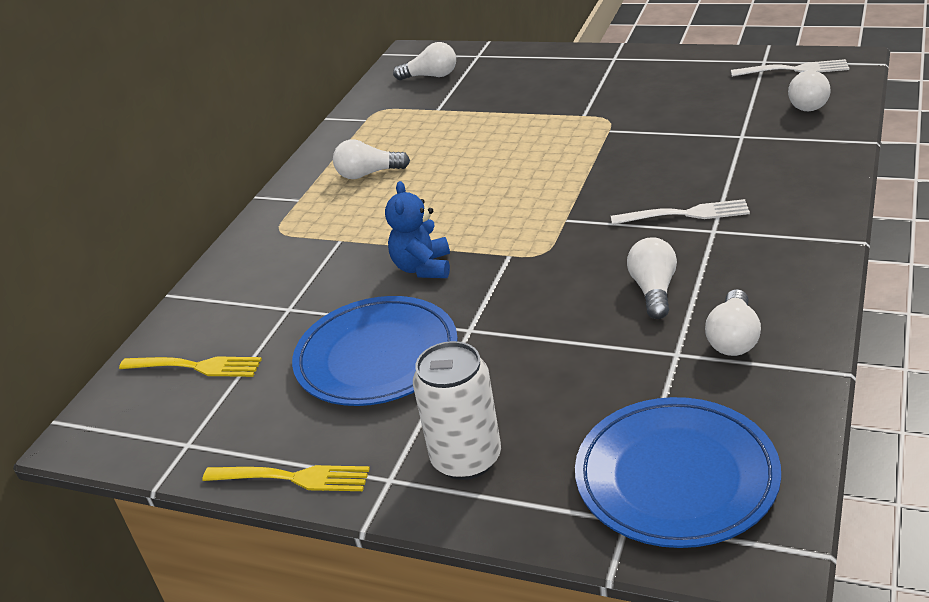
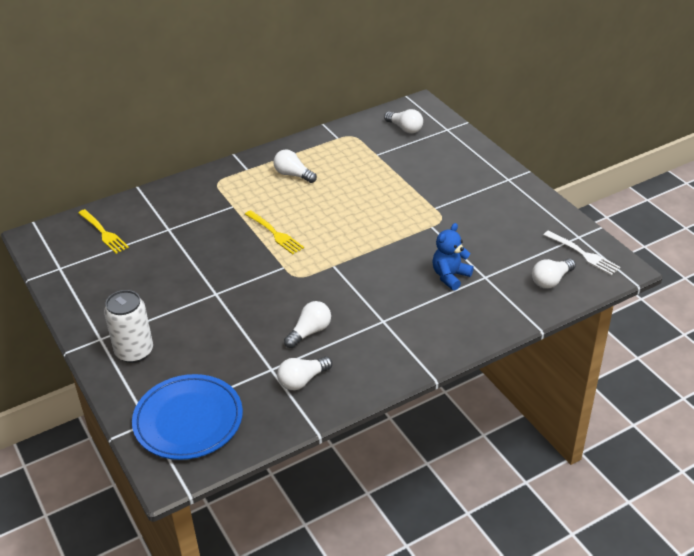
camera: 35 degrees right, 5 degrees up
(291, 478) = (72, 311): yellow fork -> yellow fork (274, 233)
(377, 357) = (167, 279): blue plate -> none
(423, 268) = (242, 247): blue teddy bear -> blue teddy bear (450, 276)
(684, 214) = (385, 302): white fork -> none

